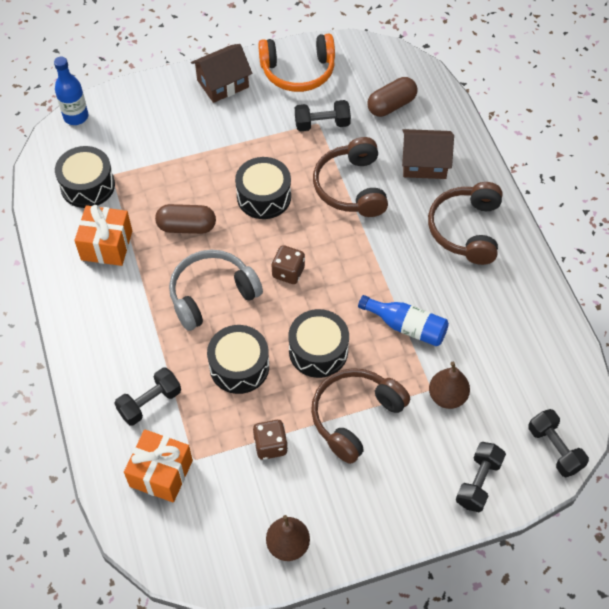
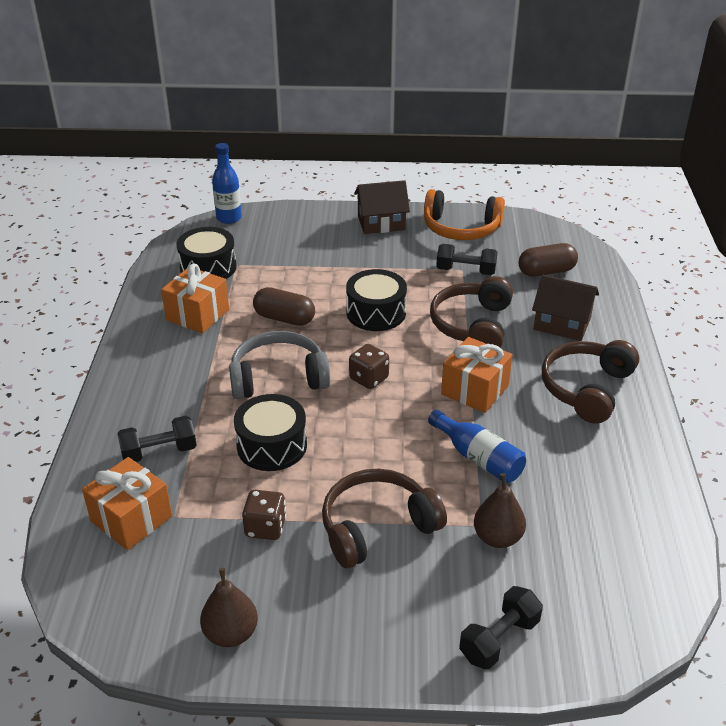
camera: 20 degrees right, 20 degrees down
(318, 351) = (366, 454): black drum -> none
(379, 258) = (474, 390): none -> orange gift
(554, 449) = (616, 632): black dumbbell -> none

